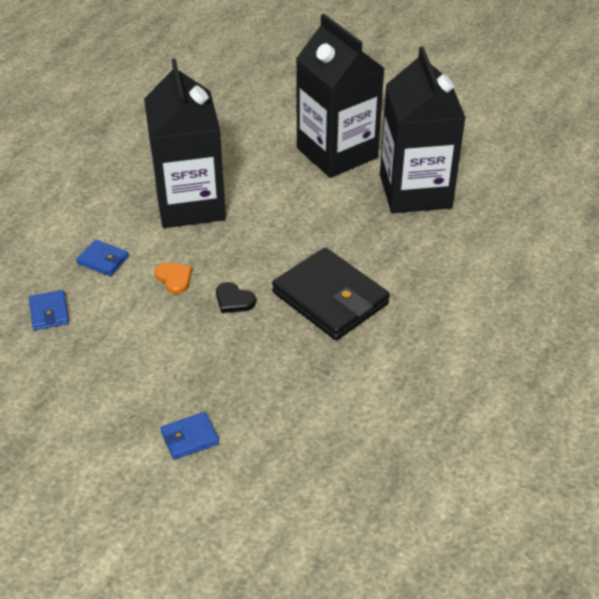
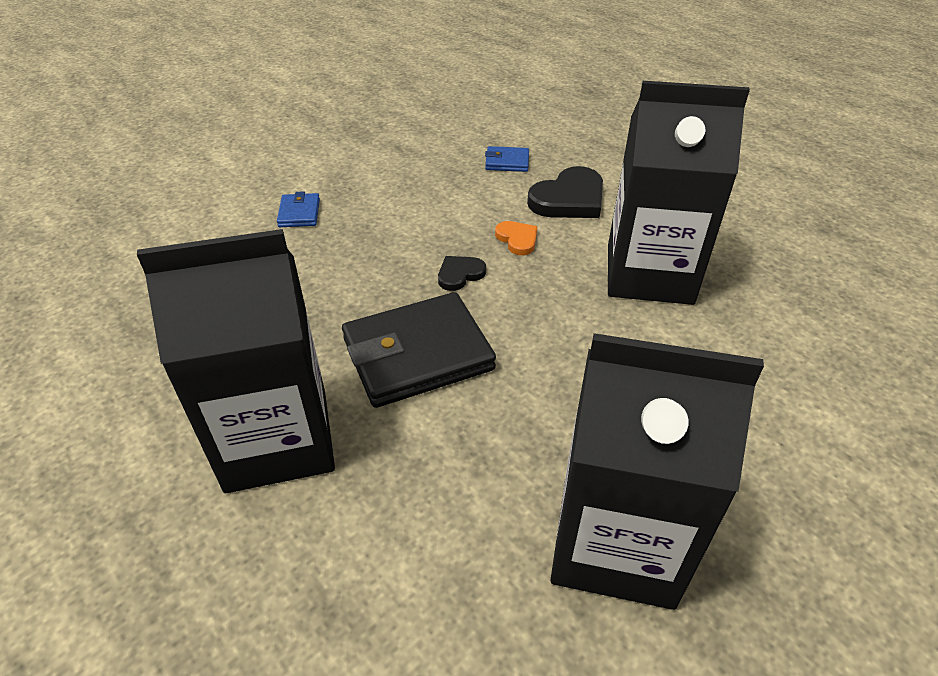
camera: 110 degrees right, 0 degrees up
(103, 260) = (569, 199): blue wallet -> black heart
(174, 278) = (517, 239): orange heart -> orange heart turned 105 degrees counterclockwise
(337, 153) = (751, 461): black carton -> black carton (277, 439)

